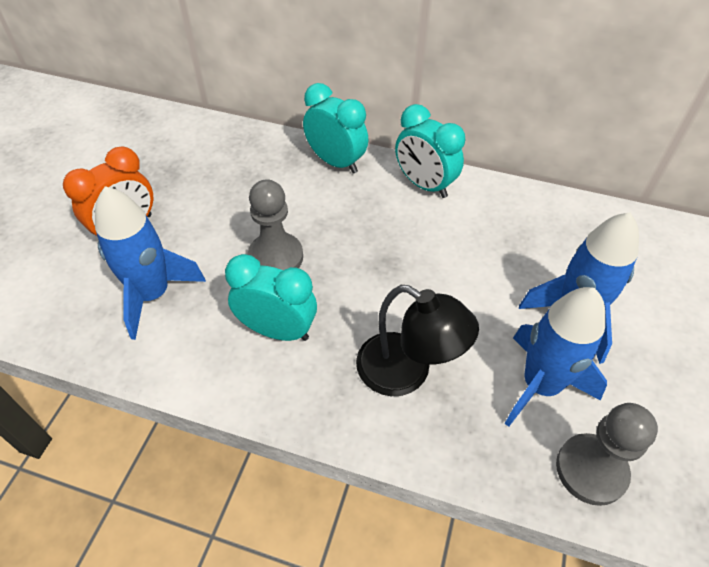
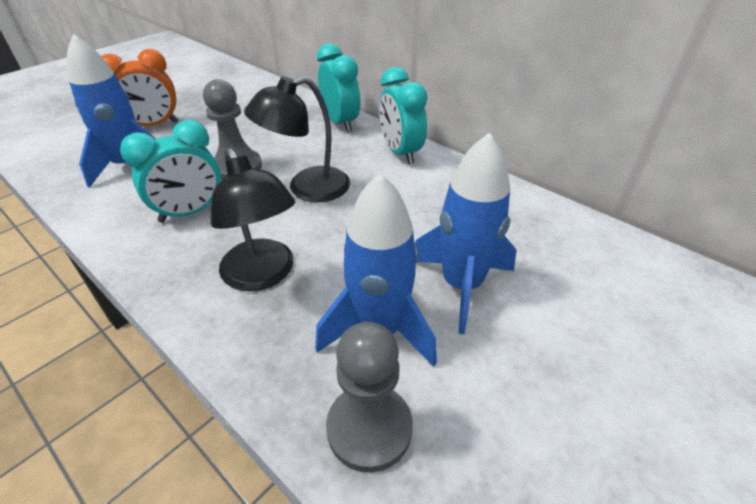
camera: 25 degrees right, 10 degrees down
(277, 330) = (190, 212): turquoise clock -> turquoise clock turned 105 degrees clockwise
(369, 260) = (307, 188): none -> black lamp

